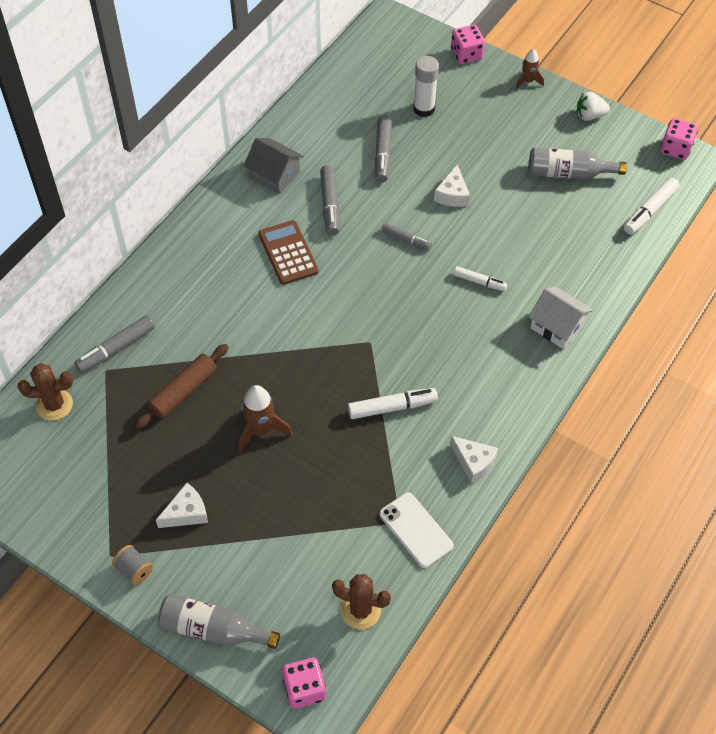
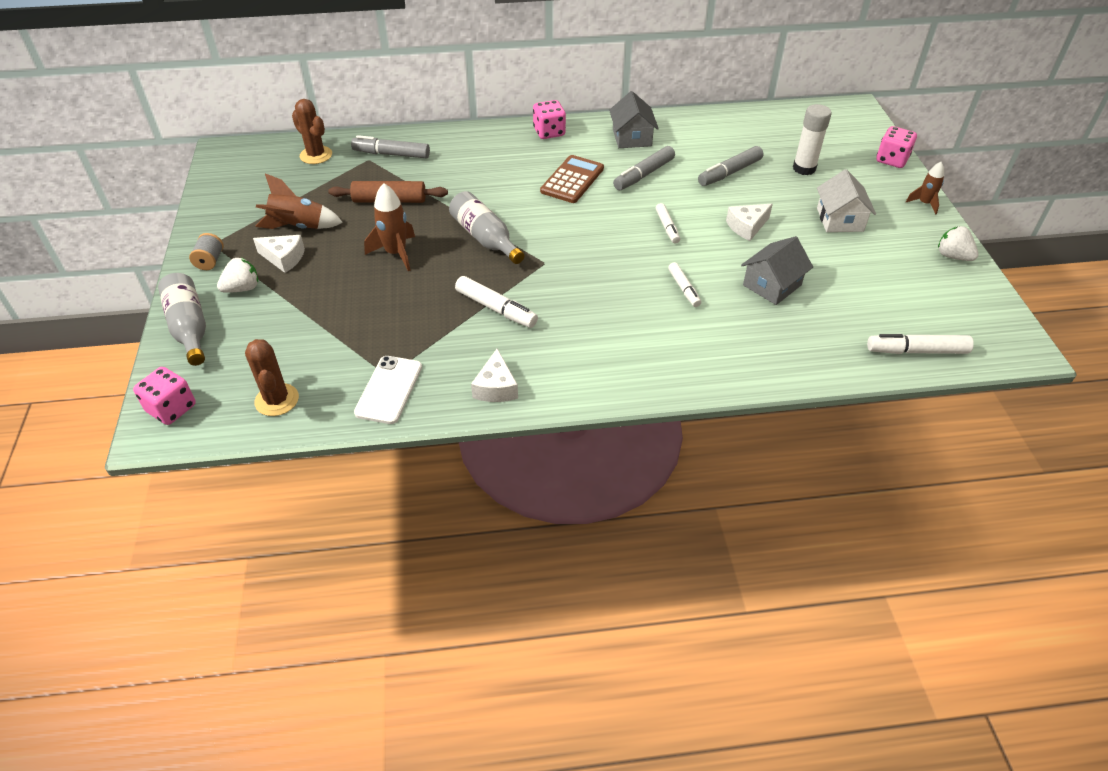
camera: 50 degrees right, 10 degrees down
(152, 478) = (298, 227): none -> brown rocket
(198, 564) = (242, 288): none -> white strawberry
(406, 240) = (667, 227): grey marker -> white marker
(523, 231) = (772, 285): none -> grey house
(557, 326) = (703, 361): white house -> white house (840, 219)
(568, 173) = (872, 277): grey bottle -> grey bottle (485, 238)
(675, 149) = (1013, 329): pink dice -> pink dice (549, 132)

